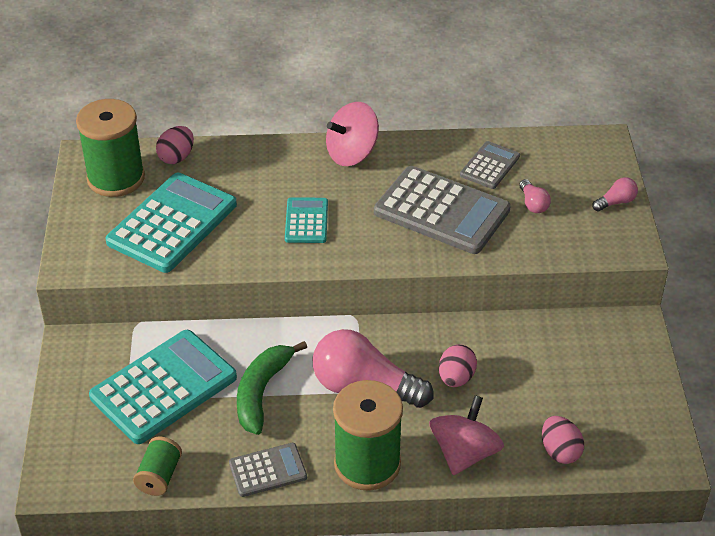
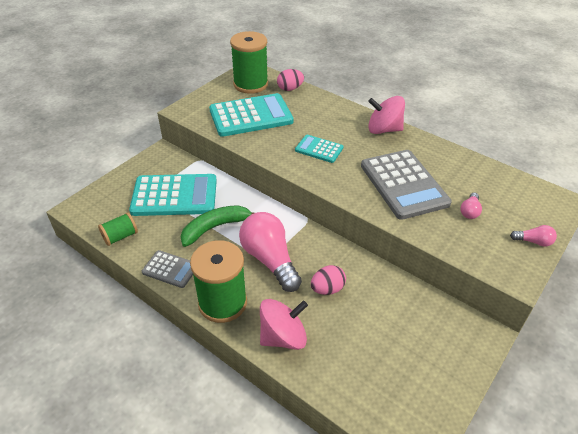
camera: 40 degrees right, 0 degrees up
(306, 221) = (319, 149): turquoise calculator -> turquoise calculator turned 105 degrees counterclockwise
(490, 166) = (463, 176): grey calculator -> none
(560, 451) = (344, 380): pink egg -> none

